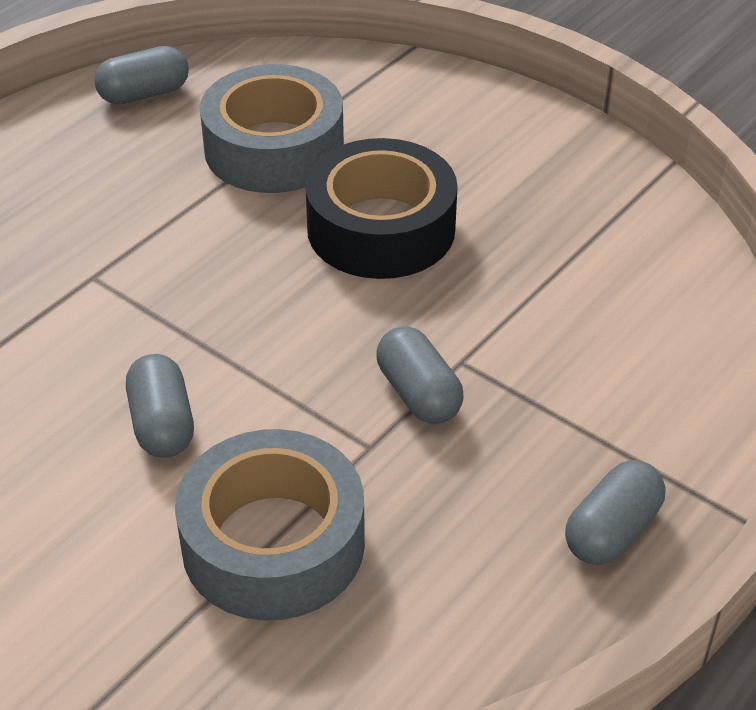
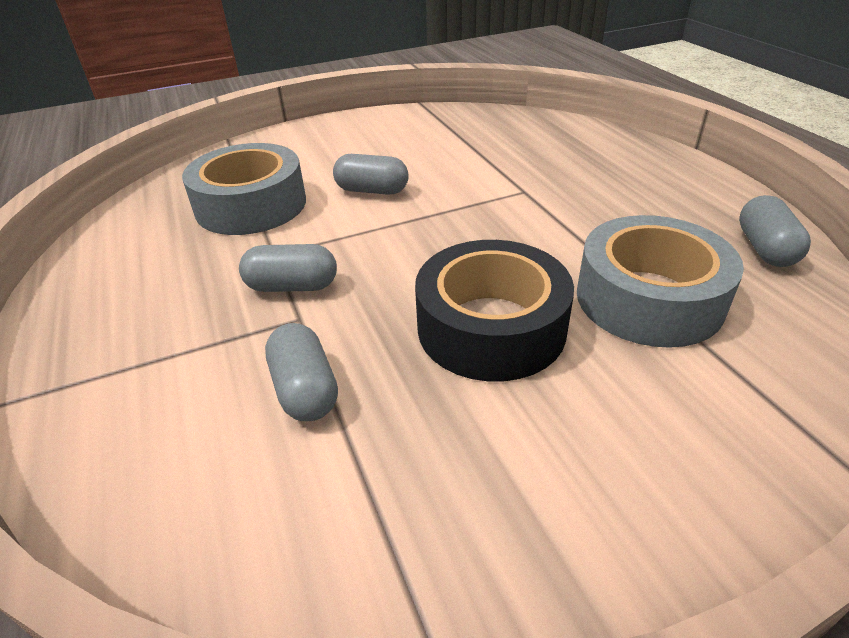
camera: 120 degrees right, 5 degrees down
(612, 531) = (82, 330): grey capsule -> grey capsule (305, 389)

